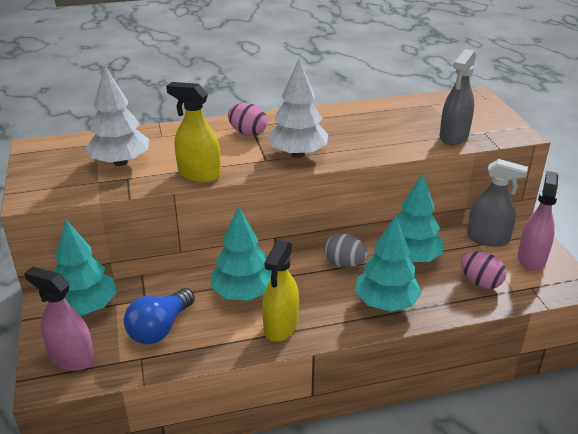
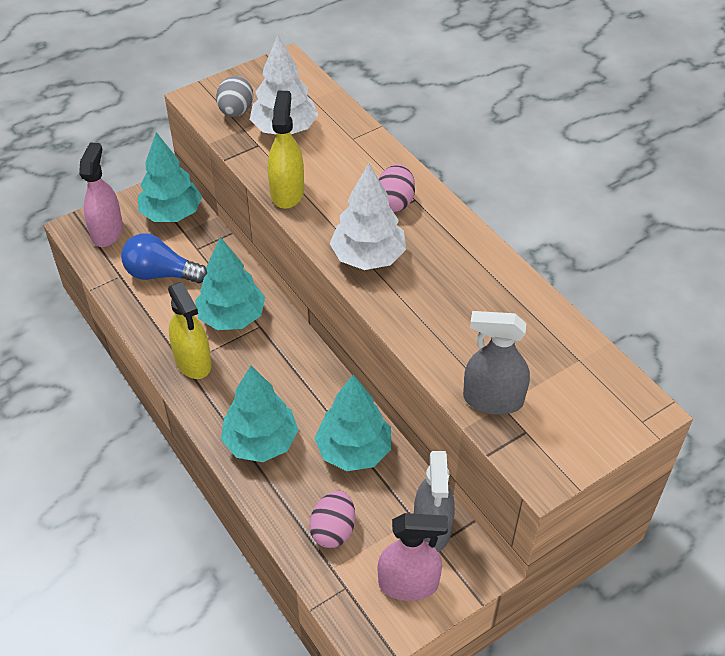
camera: 70 degrees right, 15 degrees up
(281, 326) = (193, 361): yellow spray bottle -> yellow spray bottle turned 120 degrees counterclockwise
(344, 264) = (315, 389): grey egg -> grey egg (236, 111)

